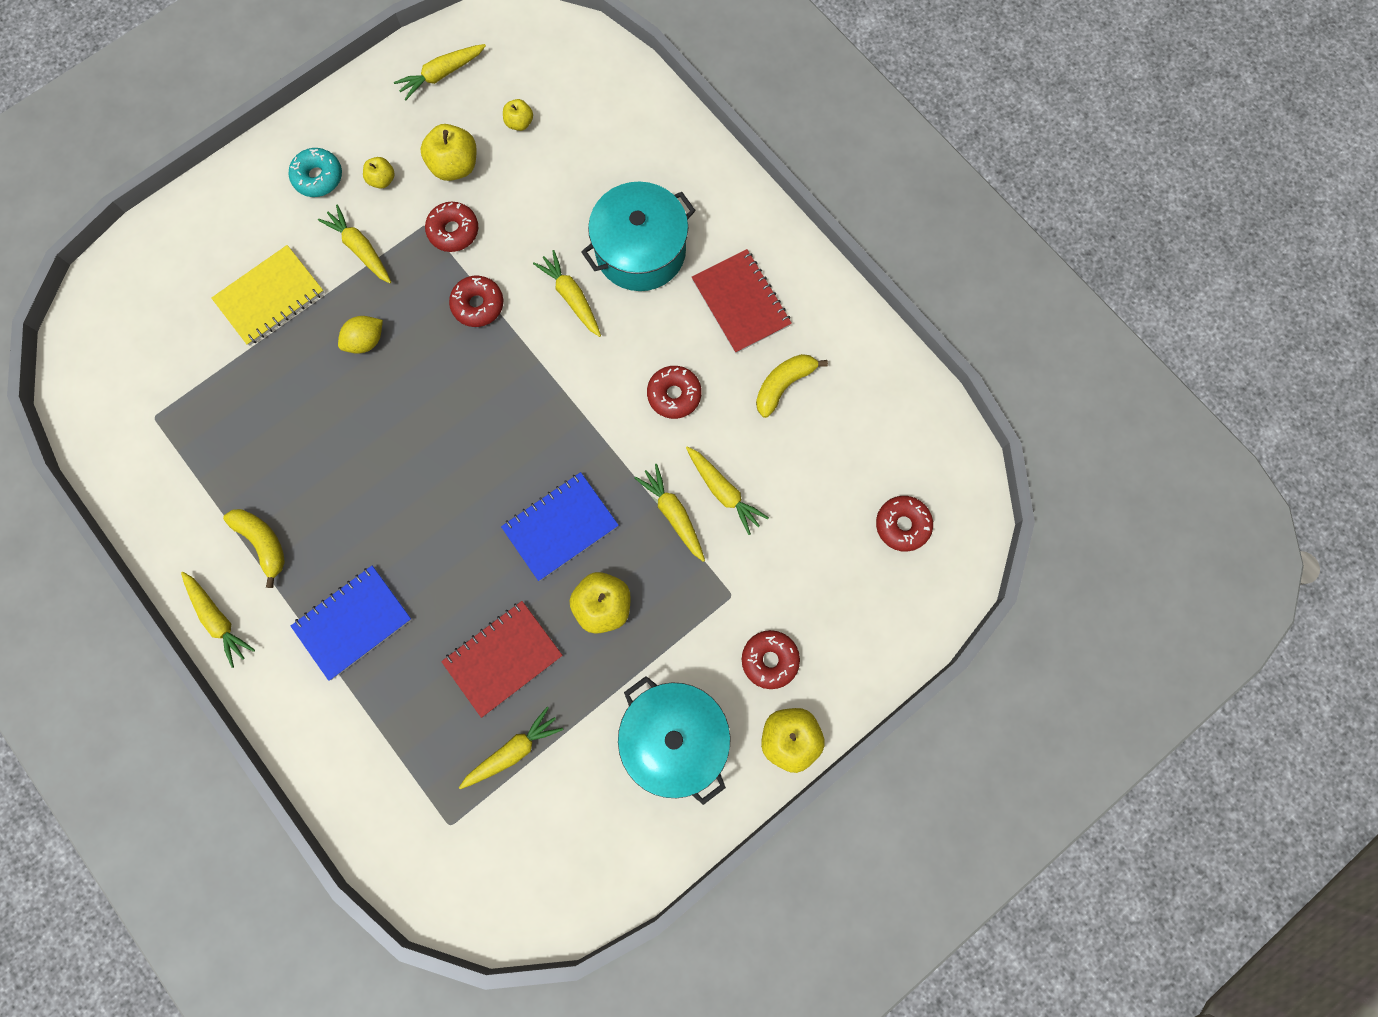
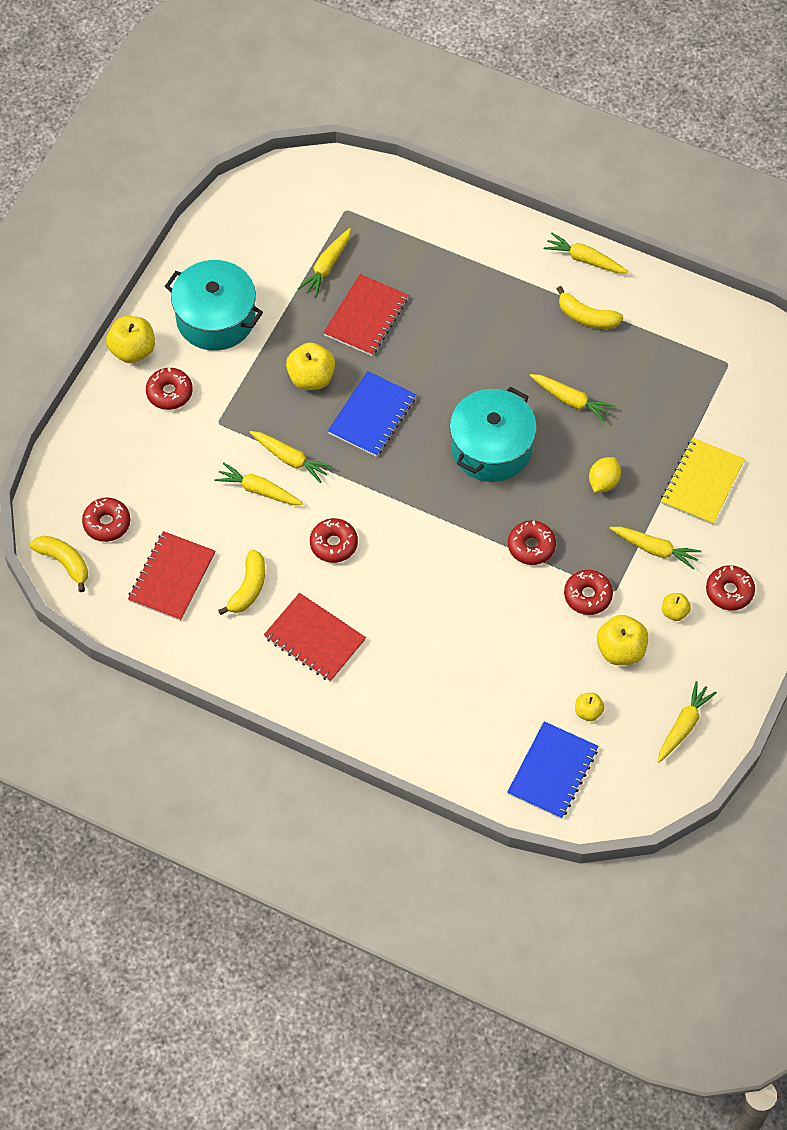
camera: 155 degrees right, 15 degrees down
(318, 177) = (729, 591): turquoise donut -> red donut
(353, 622) = (488, 295): blue notebook -> blue notebook (552, 771)
(571, 297) = (458, 584): yellow carrot -> yellow carrot (571, 400)
(640, 250) = (421, 646): turquoise pot -> turquoise pot (491, 448)
(857, 431) = (172, 577): none -> red notebook
(965, 499) = (64, 562): none -> yellow banana

